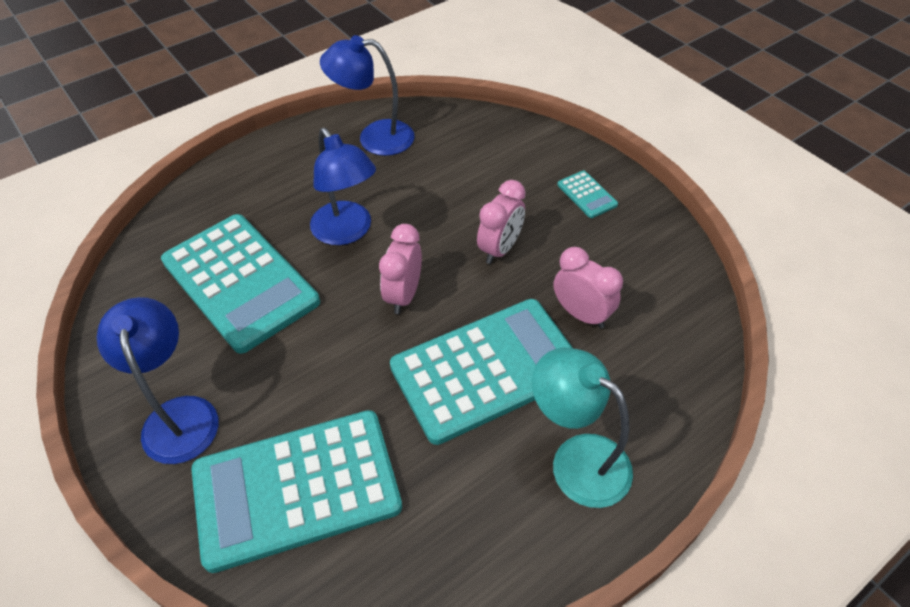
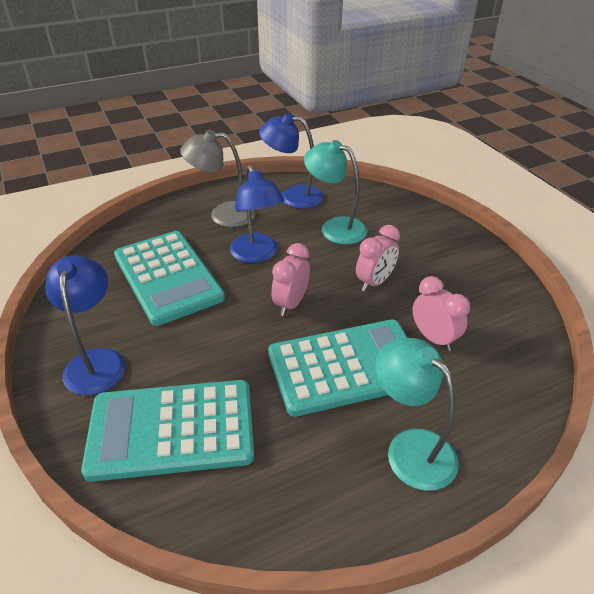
camera: 10 degrees right, 10 degrees down
(290, 179) = (223, 215): none -> grey lamp
(437, 177) = (335, 228): none -> turquoise lamp
(586, 195) = (453, 254): turquoise calculator -> none

